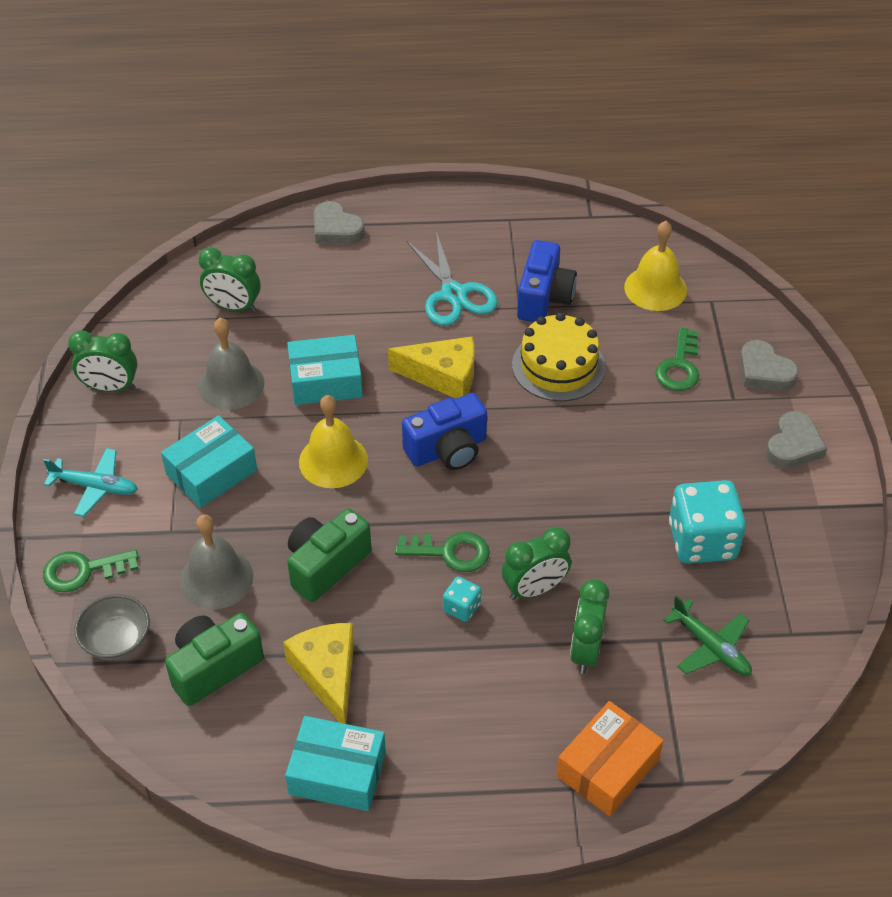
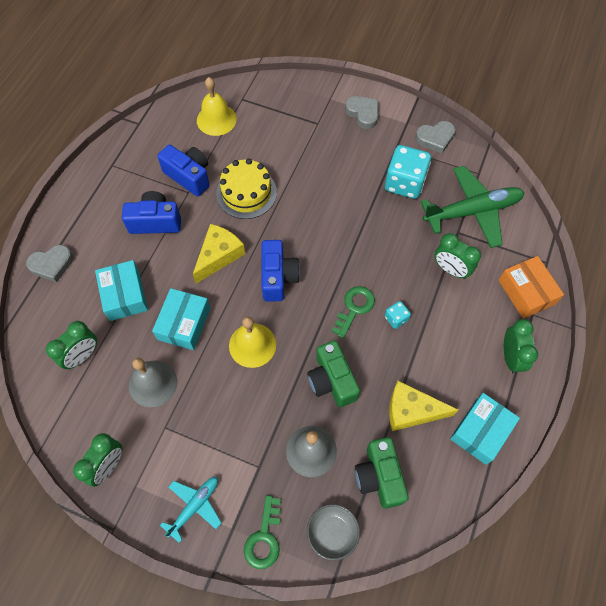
camera: 65 degrees left, 15 degrees up
(211, 472) = (222, 423): turquoise box -> turquoise box (124, 295)
(453, 294) = (155, 222): turquoise scissors -> blue camera
(534, 589) = (400, 276): green clock -> green clock (510, 357)
(679, 366) = (281, 136): green key -> none
(710, 647) = (472, 211): green plane -> green plane, size x1.82
(764, 371) = (306, 101): grey heart -> grey heart (435, 138)

